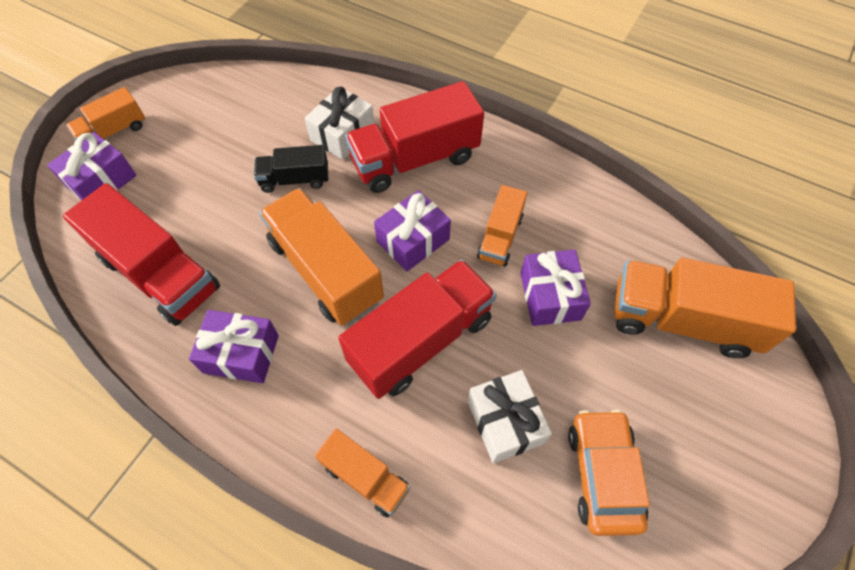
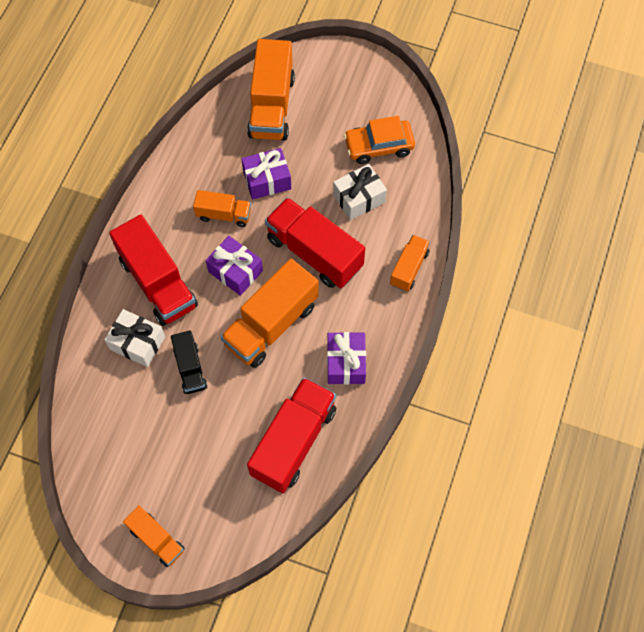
camera: 100 degrees left, 5 degrees up
(101, 181) = (212, 526): purple gift -> none

